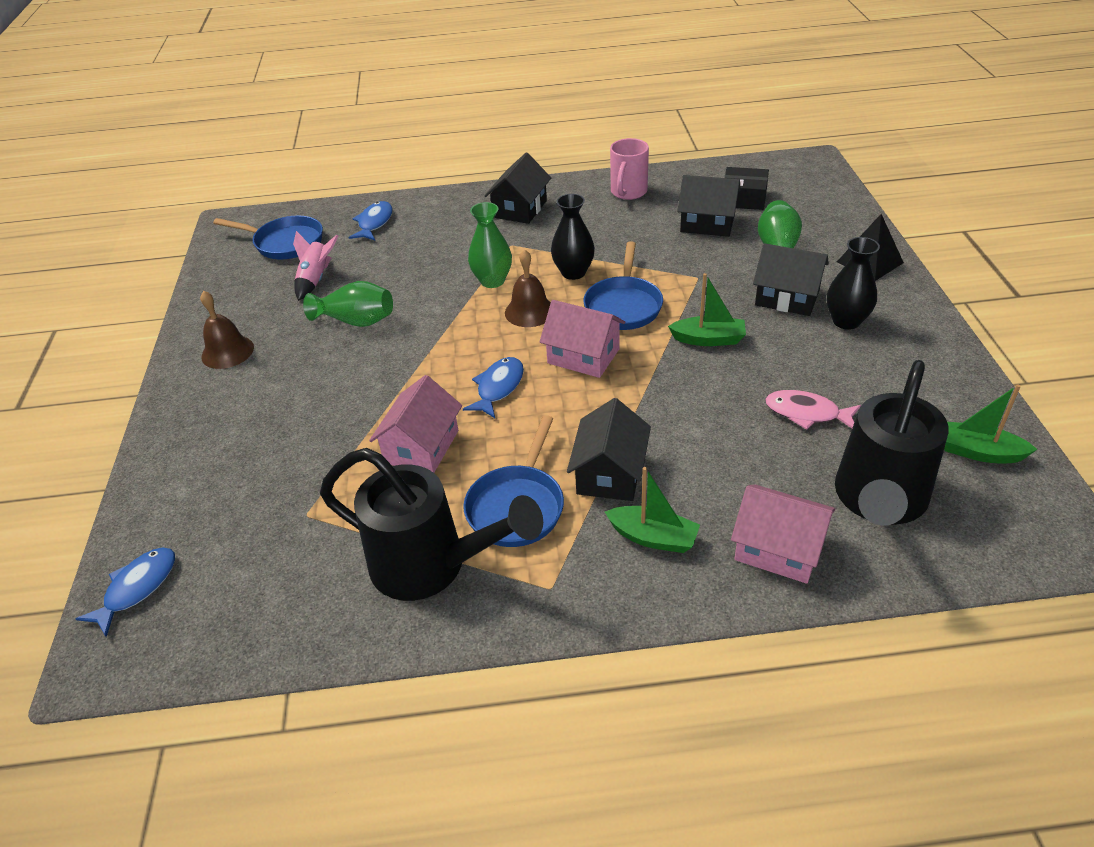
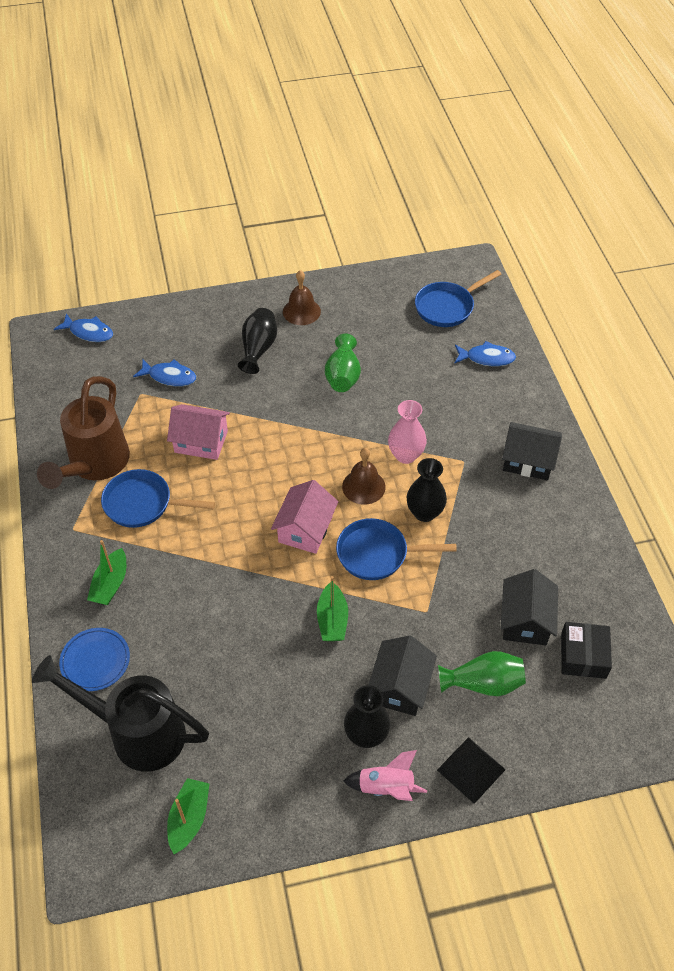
camera: 80 degrees right, 10 degrees up
(275, 391) = (258, 348): none -> black vase
(285, 243) = (447, 307): blue pan -> blue pan turned 45 degrees clockwise
(316, 280) = (396, 339): pink rocket -> pink rocket (386, 787)
(432, 566) = (94, 465): black watering can -> brown watering can
(492, 281) = (406, 455): green vase -> pink vase
(498, 387) = (265, 477): blue fish -> blue fish (169, 376)
(610, 473) = (172, 555): black house -> none
(628, 192) = (576, 548): pink mug -> none
(778, 549) = (95, 661): pink house -> blue plate
(806, 413) = (237, 690): pink fish -> none

